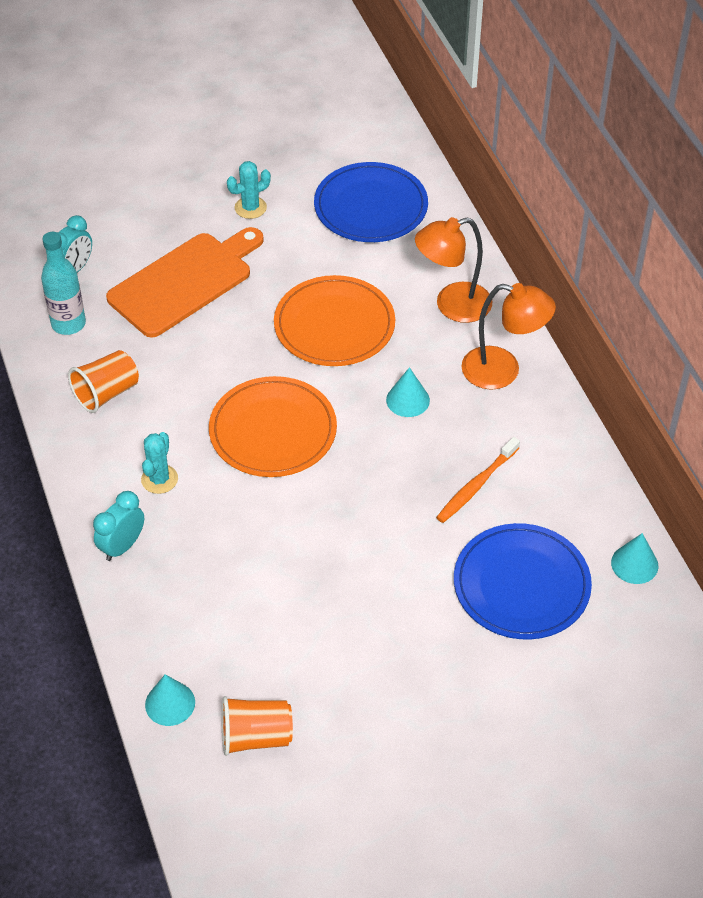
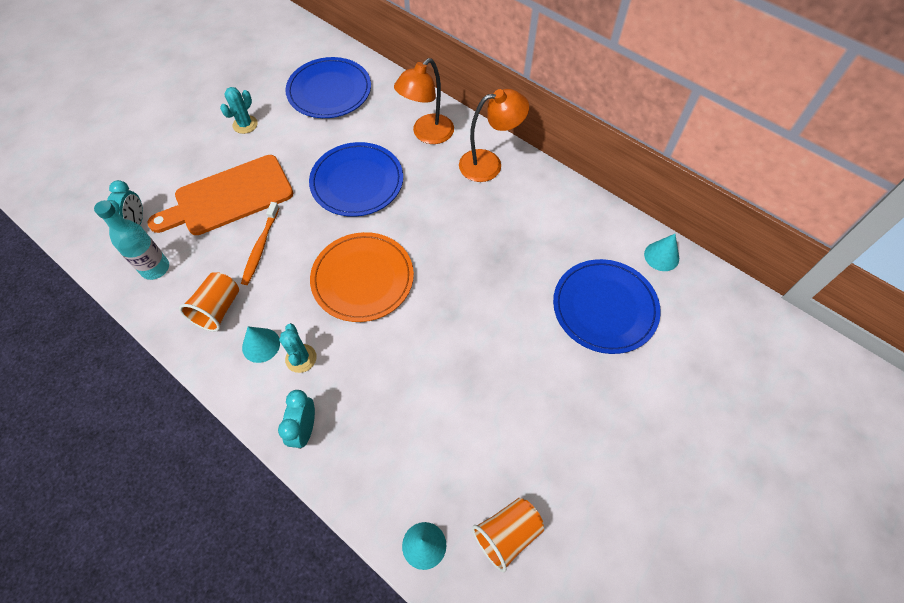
camera: 30 degrees left, 10 degrees up
(185, 282) = (229, 197): orange cutting board -> orange cutting board turned 135 degrees counterclockwise
(334, 325) = (357, 182): orange plate -> blue plate
(408, 400) = (441, 212): turquoise cone -> turquoise cone (261, 345)
(476, 486) = (527, 251): orange toothbrush -> orange toothbrush (260, 247)

